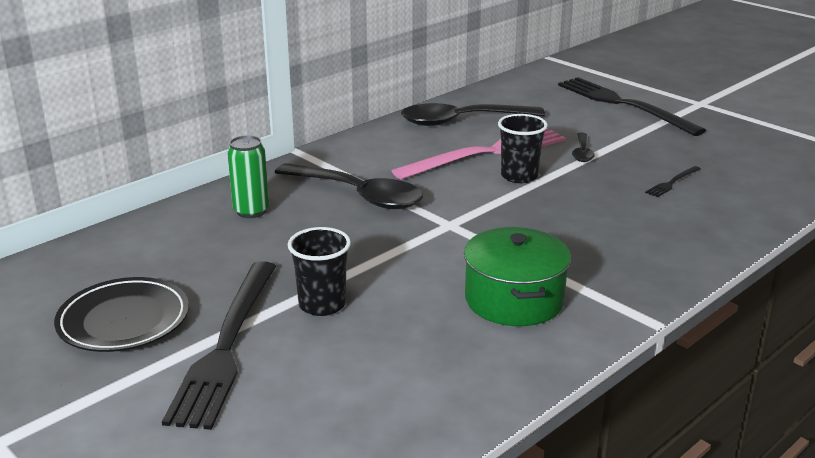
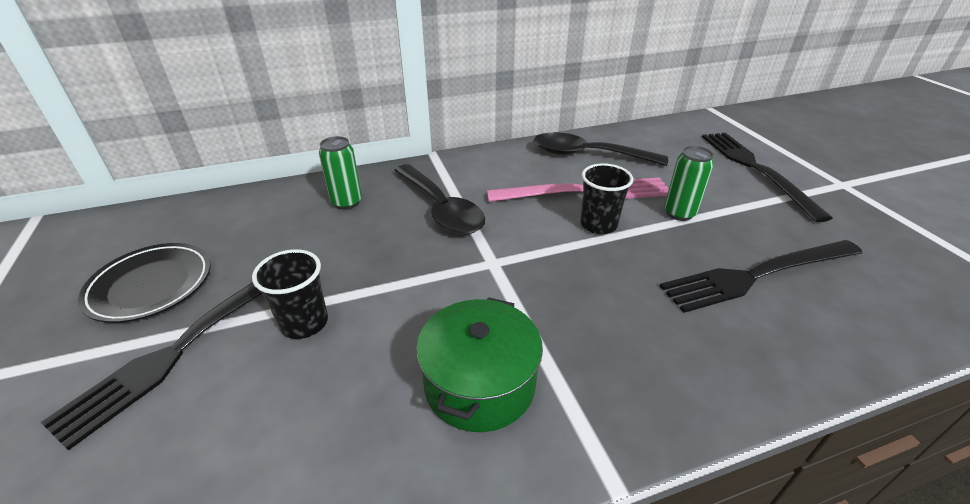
camera: 25 degrees right, 10 degrees up
(582, 152) = (679, 213): black spoon -> green can
(672, 182) = (758, 275): black fork -> black fork, size x2.45

